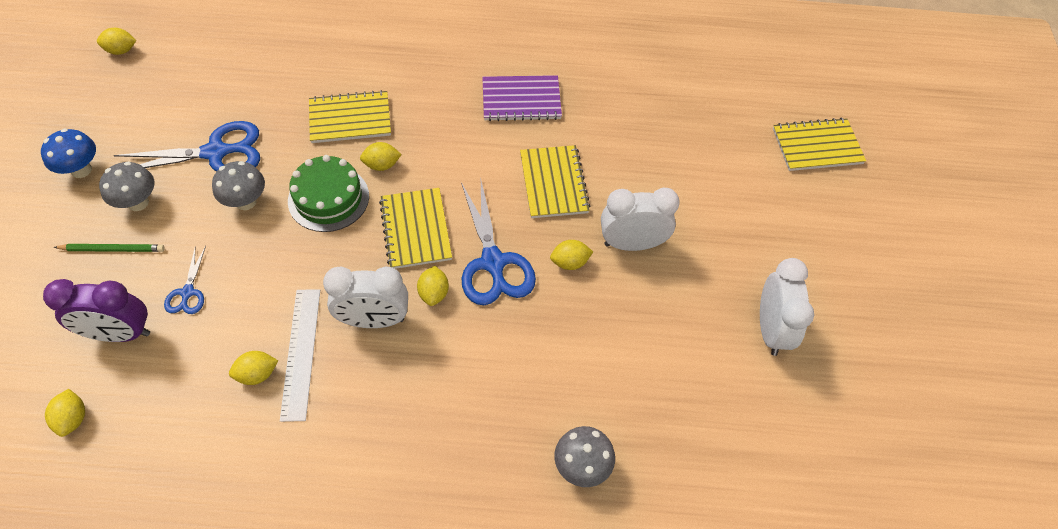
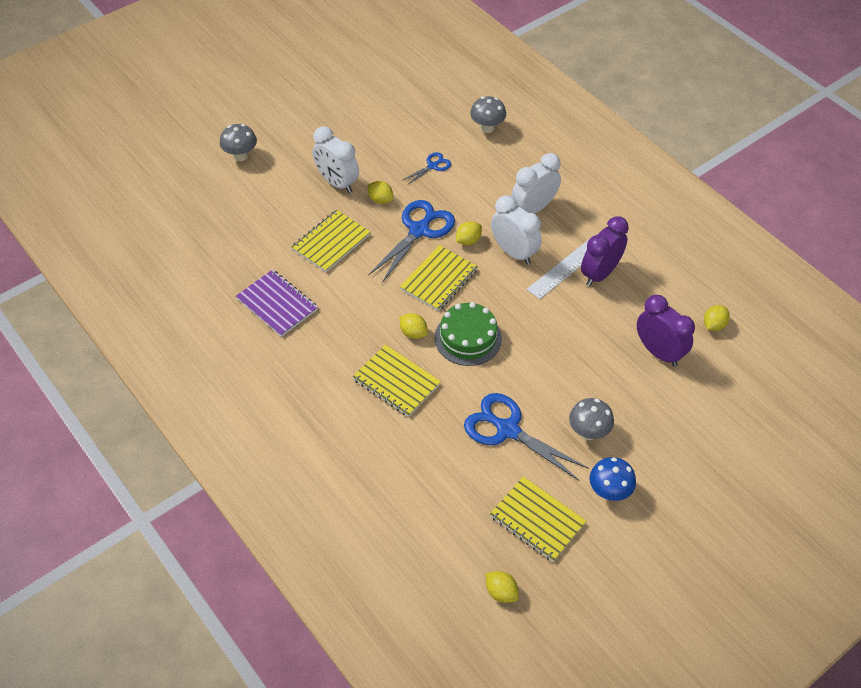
camera: 130 degrees left, 5 degrees down
(113, 249) = (627, 410): green pencil -> none
(187, 292) = (602, 346): blue scissors -> blue scissors (432, 166)
(246, 202) = (519, 377): grey mushroom -> grey mushroom (240, 156)
(257, 374) = (599, 274): yellow lemon -> purple clock
(771, 329) = (331, 105): white clock -> white clock (533, 208)
(817, 146) = (167, 146): yellow notebook -> yellow notebook (537, 520)

